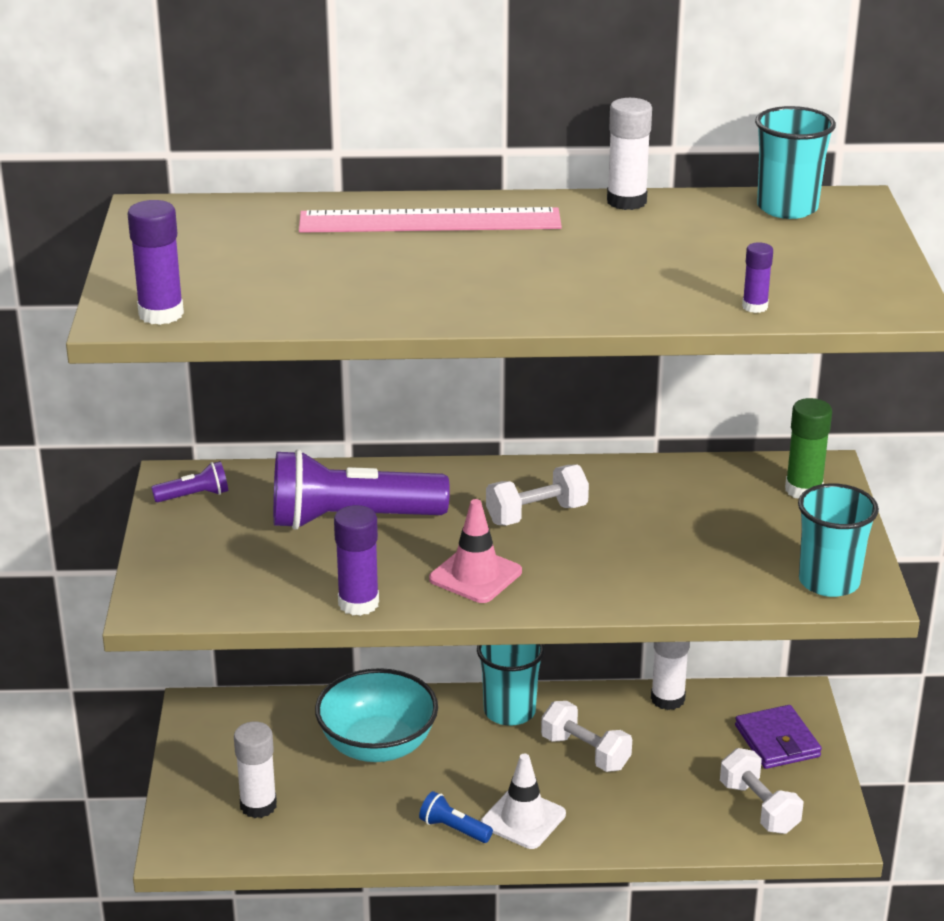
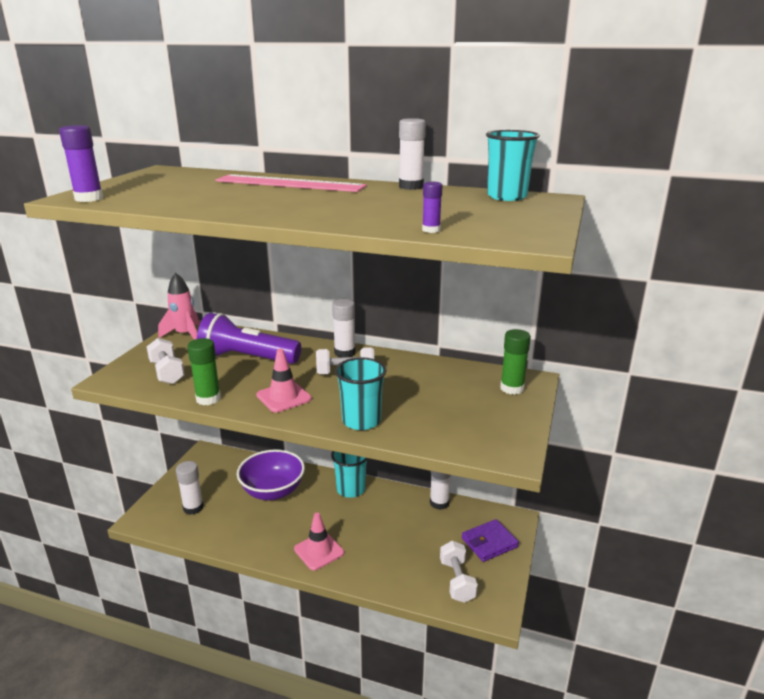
camera: 20 degrees right, 5 degrees down
(194, 496) = (185, 335): purple flashlight -> pink rocket
(358, 603) = (208, 399): purple glue stick -> green glue stick
(377, 746) = (273, 491): turquoise bowl -> purple bowl
(454, 829) = (279, 547): blue flashlight -> none
(504, 477) = (344, 353): none -> white glue stick
(523, 819) = (319, 551): white traffic cone -> pink traffic cone
(585, 752) = (376, 521): white dumbbell -> white dumbbell (167, 372)
(777, 741) = (489, 542): purple wallet -> purple wallet turned 60 degrees clockwise
(829, 582) = (493, 443): turquoise cup -> turquoise cup (361, 421)

